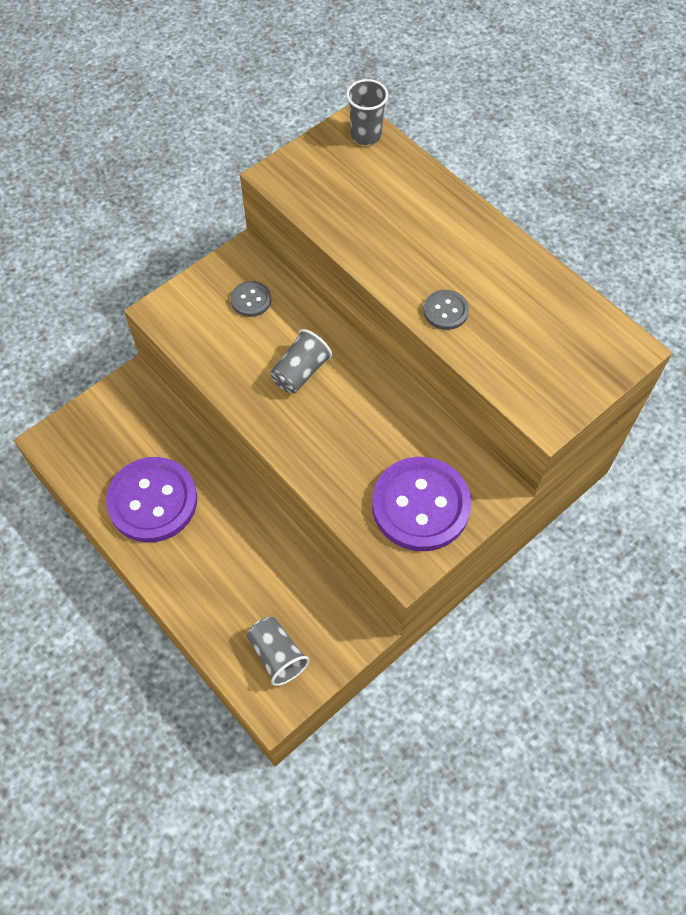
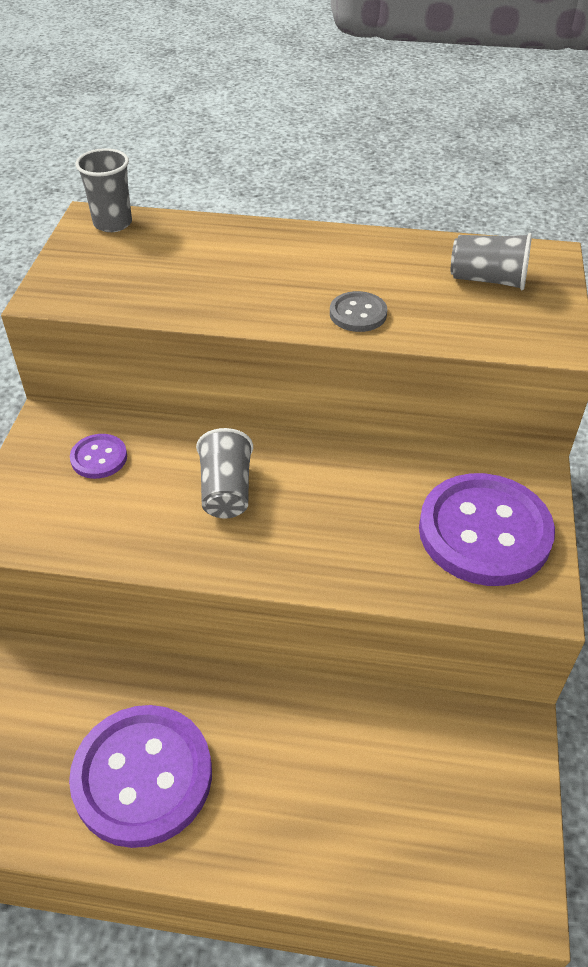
camera: 40 degrees left, 15 degrees down
(251, 300) = (99, 458): grey button -> purple button
(277, 655) = (462, 835): grey cup -> grey cup (488, 280)

